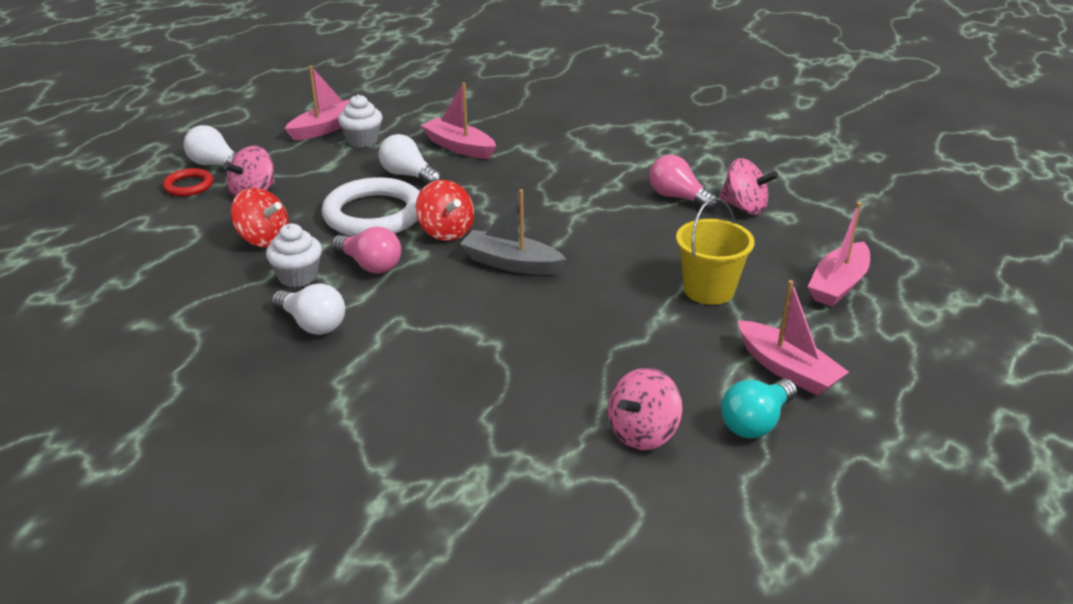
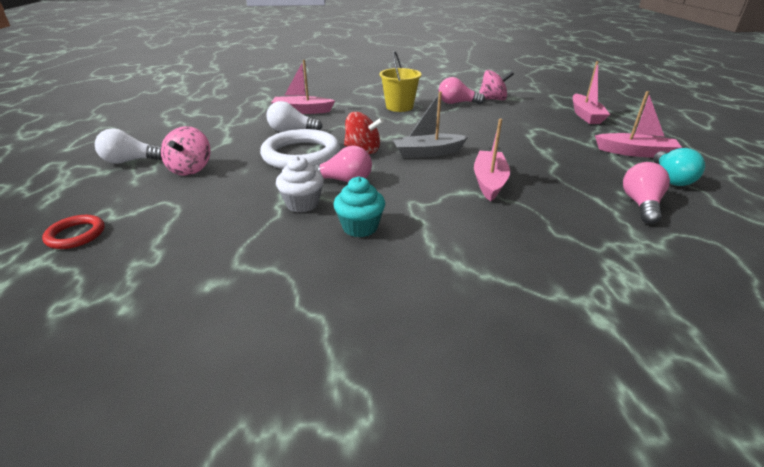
camera: 35 degrees left, 0 degrees up
(189, 185) = (123, 179): red ring -> red ring (76, 235)
(263, 239) = (239, 191): red spinning top -> none
(312, 324) = (360, 227): white light bulb -> turquoise cupcake
(326, 128) = (194, 122): pink boat -> pink boat (489, 182)
(362, 140) = (231, 122): white cupcake -> none
(643, 433) = (640, 204): pink spinning top -> pink light bulb
(709, 290) = (542, 133): yellow bucket -> yellow bucket (399, 107)

